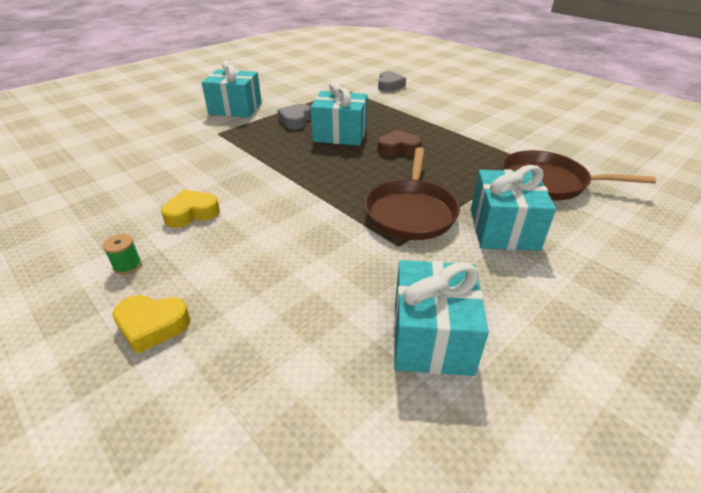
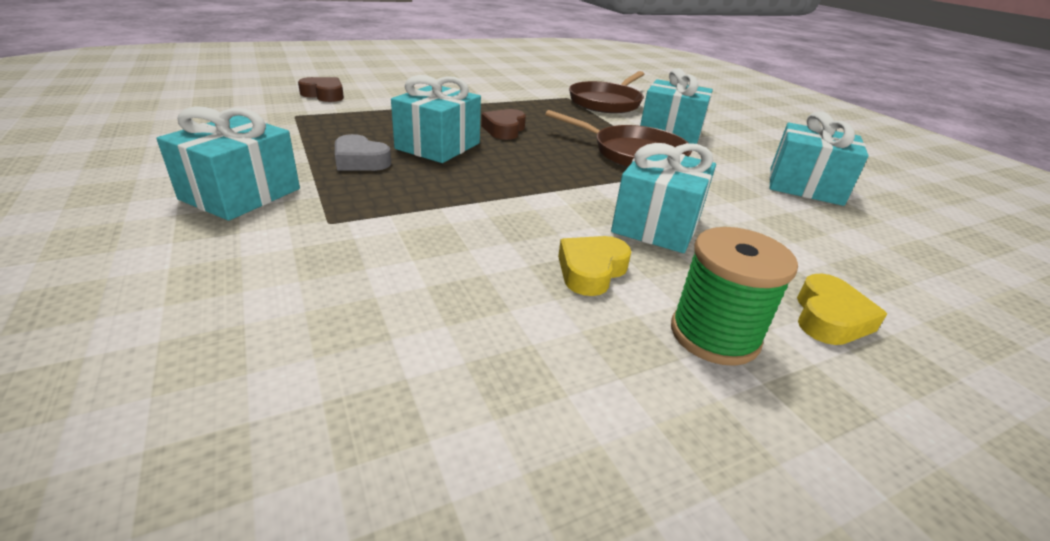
camera: 75 degrees left, 5 degrees down
(127, 265) = (714, 335): green spool -> green spool, size x2.14
(192, 213) = (591, 271): yellow heart -> yellow heart turned 45 degrees clockwise
(269, 234) = (656, 225): none -> turquoise gift
(389, 86) = (324, 95): grey heart -> brown heart

